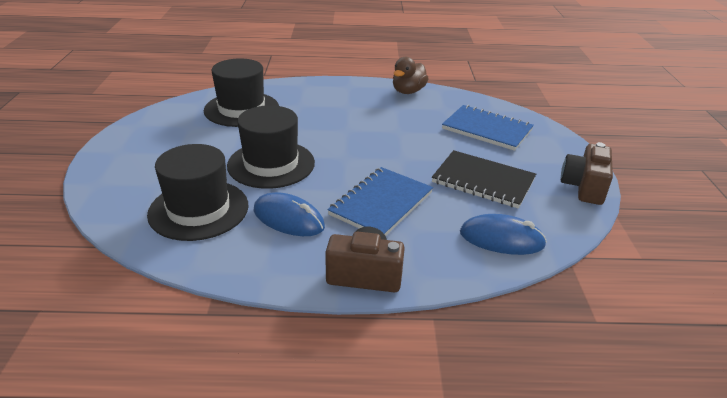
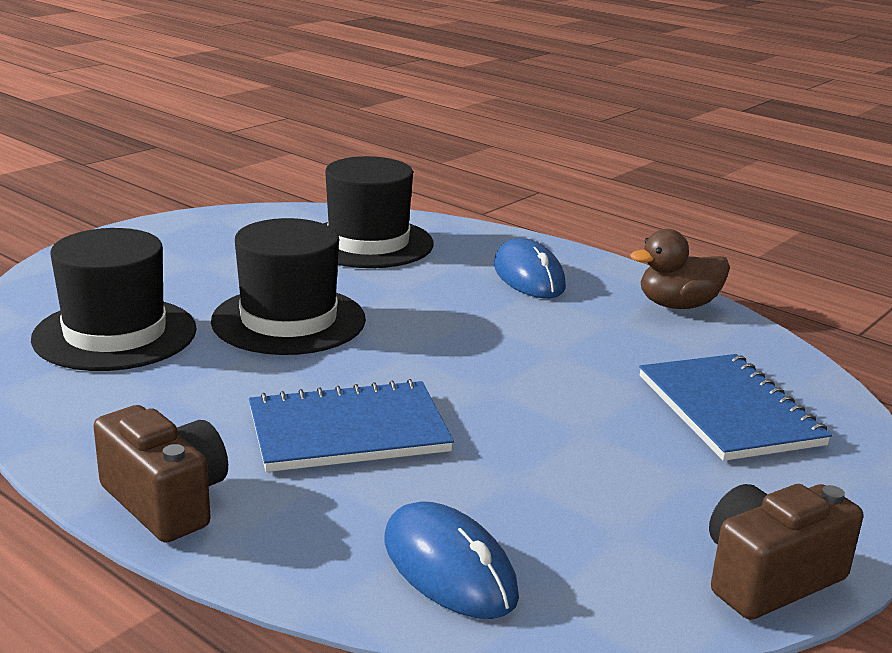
camera: 40 degrees right, 10 degrees down
(288, 219) = (195, 391): blue mouse -> blue mouse (528, 276)
(483, 181) = (574, 477): black notebook -> none

